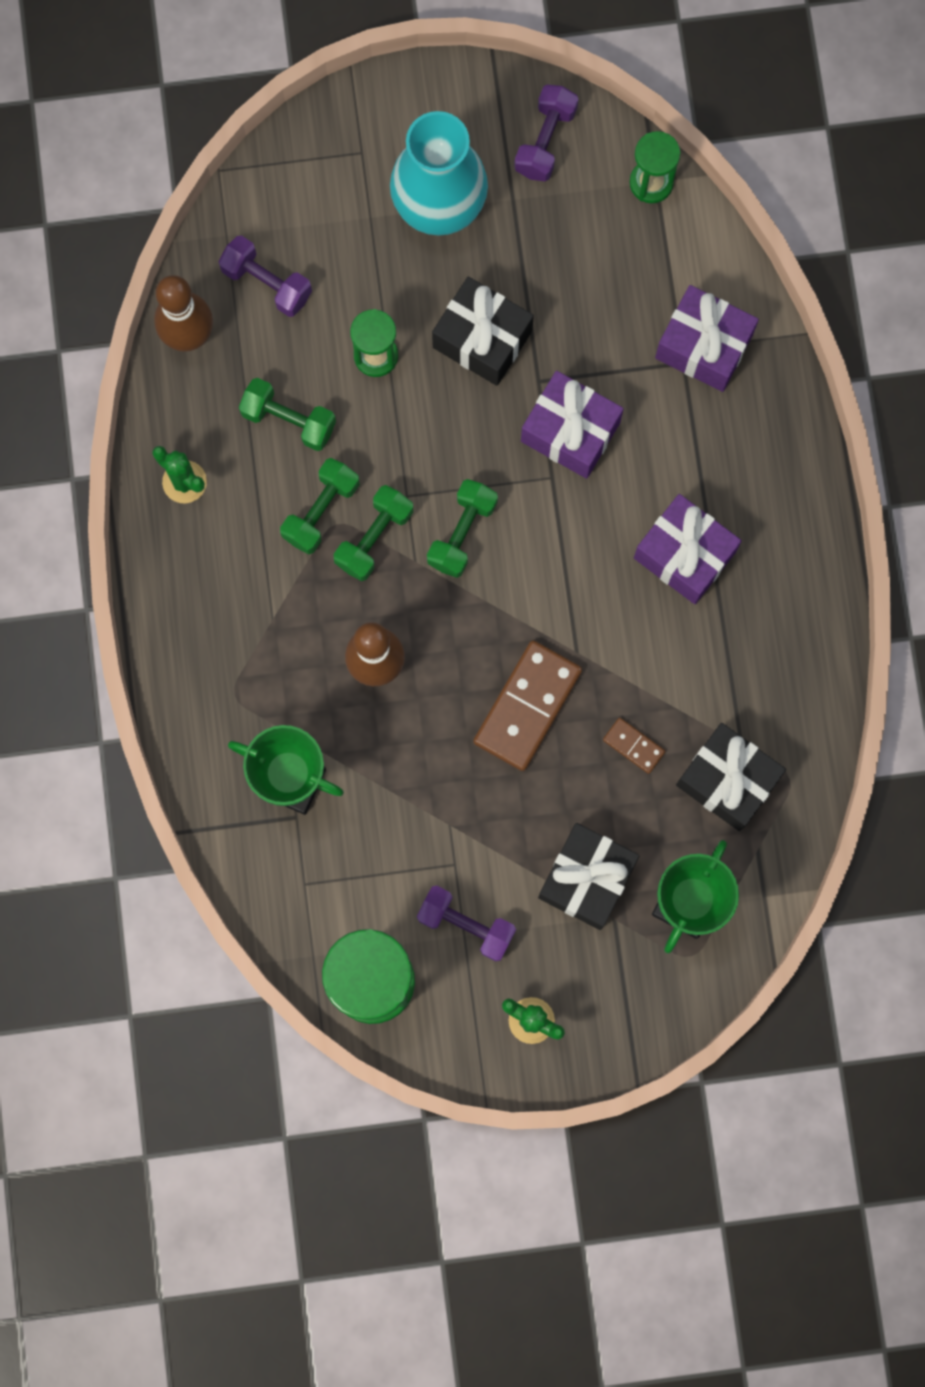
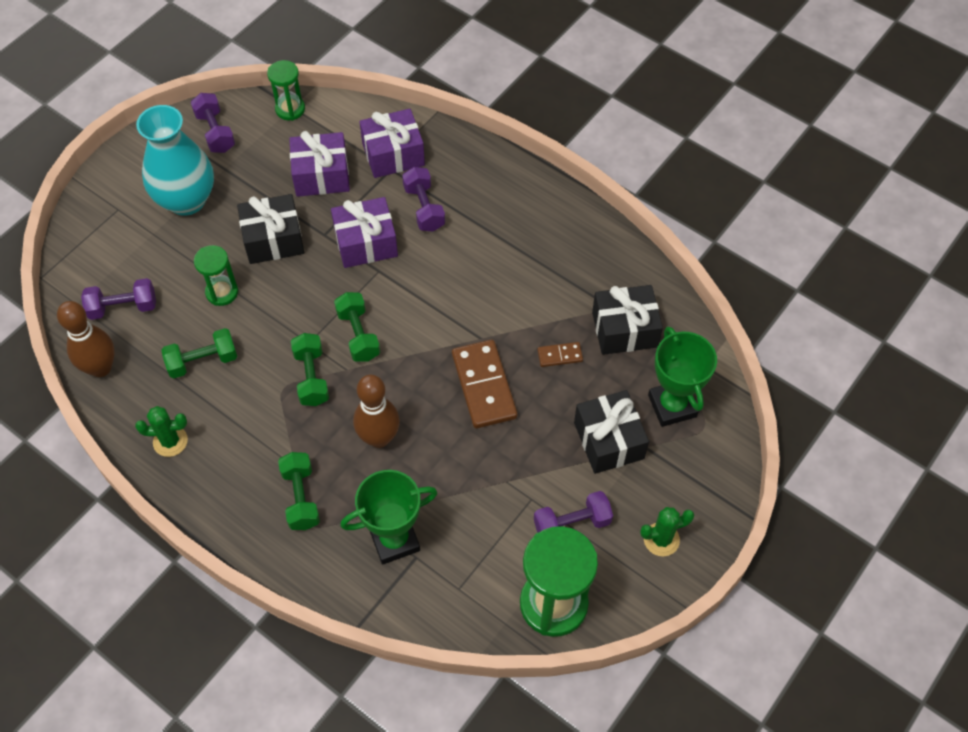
camera: 45 degrees left, 20 degrees down
(321, 511) = (267, 389): green dumbbell -> green dumbbell (301, 497)
(670, 445) = (424, 208): none -> purple dumbbell
(684, 555) = (486, 249): purple gift -> purple gift (321, 175)

